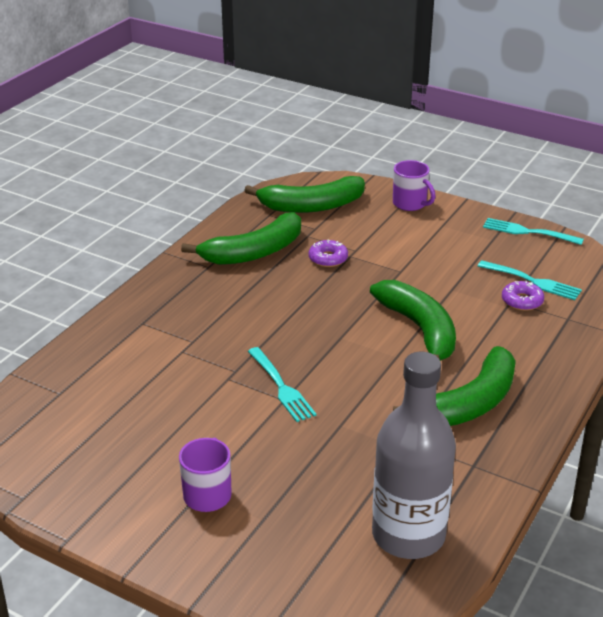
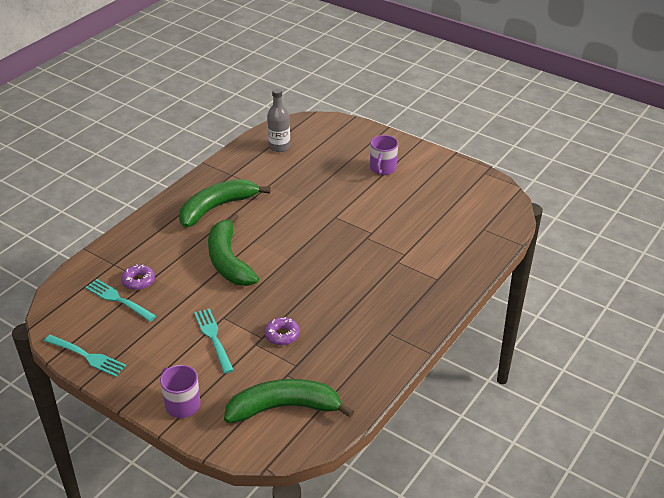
camera: 175 degrees left, 5 degrees up
(254, 252) = (347, 347): green banana -> none
(280, 386) = (336, 225): turquoise fork -> turquoise fork (214, 338)
(408, 535) = (279, 147): grey bottle -> grey bottle, size x0.57

